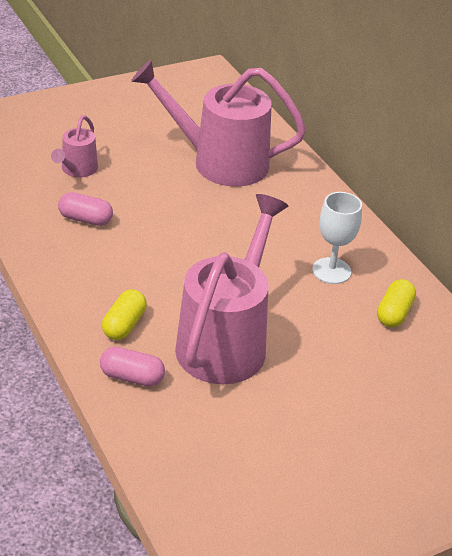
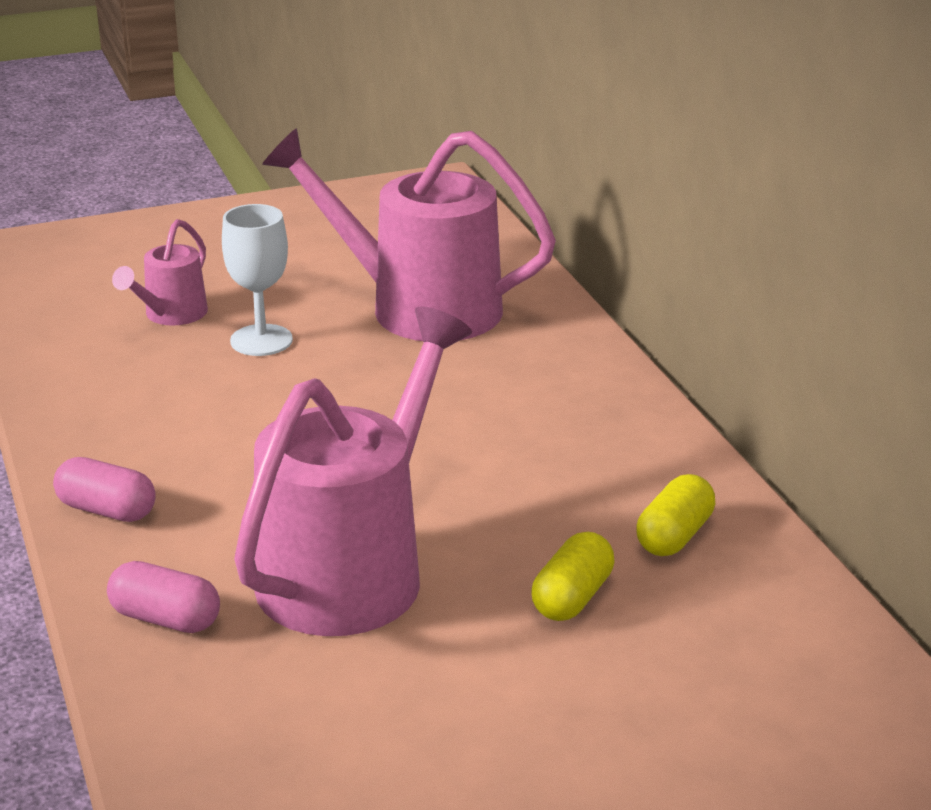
camera: 10 degrees right, 10 degrees down
(85, 219) = (162, 384): pink capsule -> pink capsule (107, 510)
(124, 325) = (177, 539): yellow capsule -> yellow capsule (572, 598)
(331, 271) = (574, 468): white goblet -> white goblet (261, 340)

